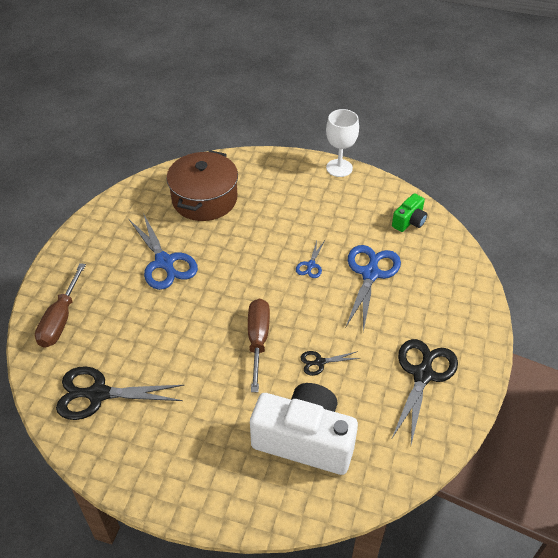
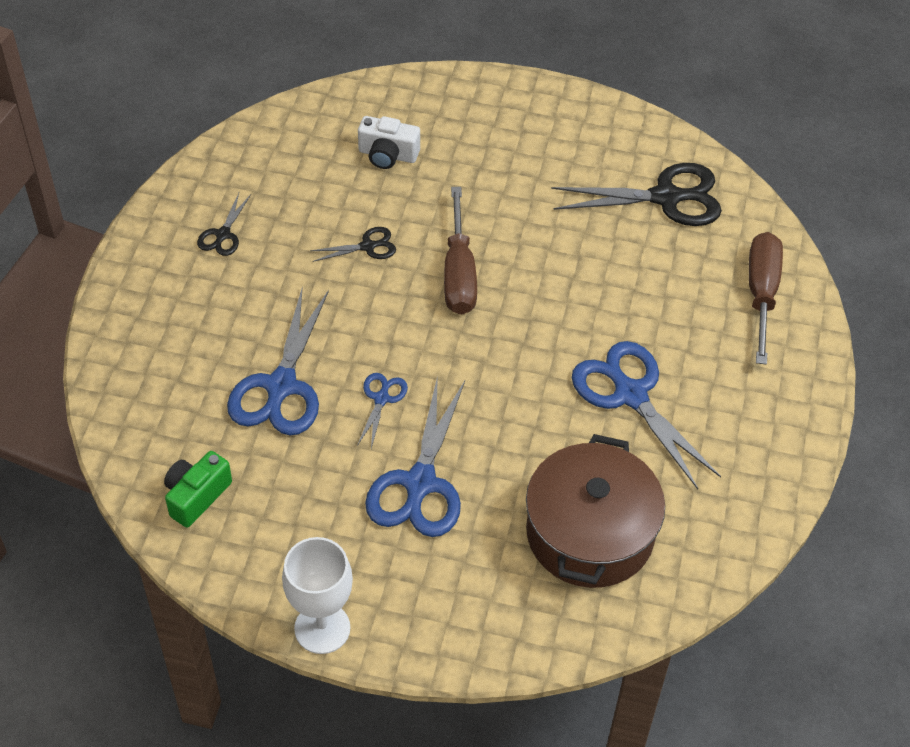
camera: 175 degrees right, 5 degrees up
(290, 223) = (420, 483): none -> blue scissors
(304, 440) = (388, 155): white camera -> white camera, size x0.48
(423, 375) = (223, 235): black scissors -> black scissors, size x0.49

